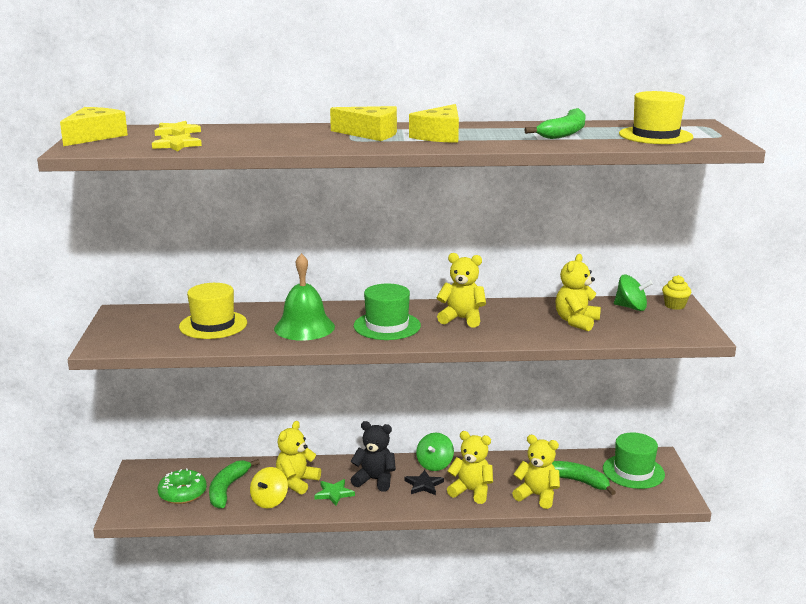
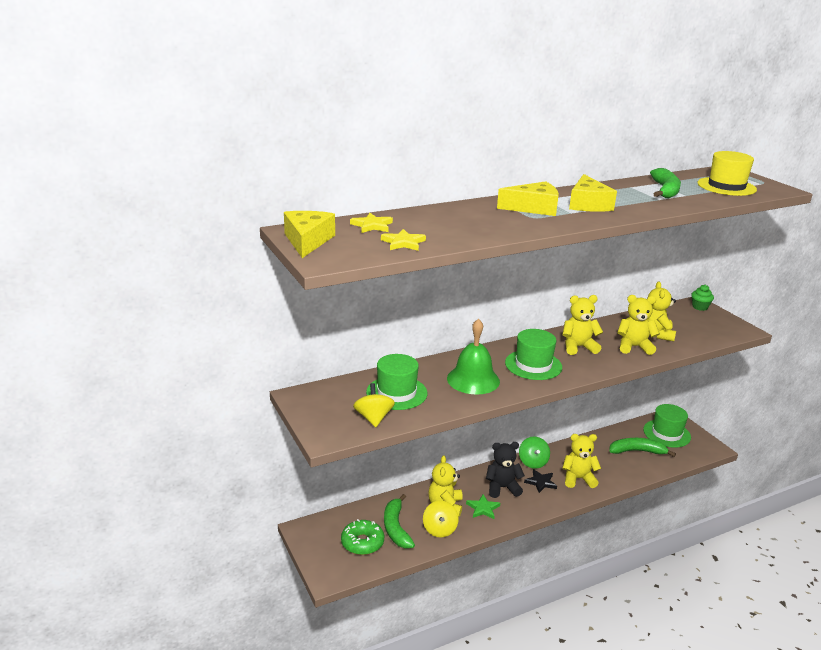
camera: 25 degrees left, 5 degrees up
(163, 340) = (373, 418): none -> yellow spinning top
(213, 325) = (396, 393): yellow hat -> green hat
(537, 496) = (624, 470): yellow teddy bear -> yellow teddy bear (634, 347)
(631, 307) = (675, 314): green spinning top -> none
(675, 305) = (700, 307): yellow cupcake -> green cupcake

